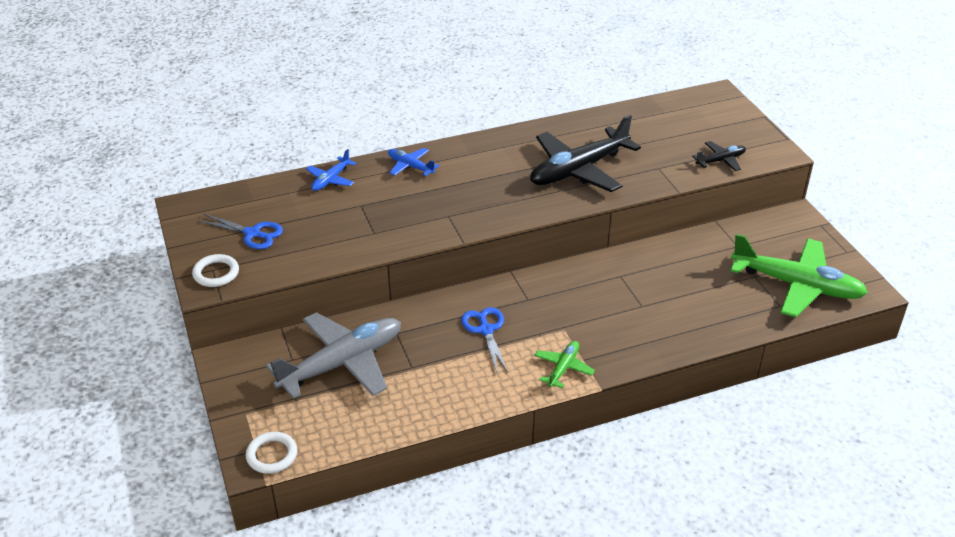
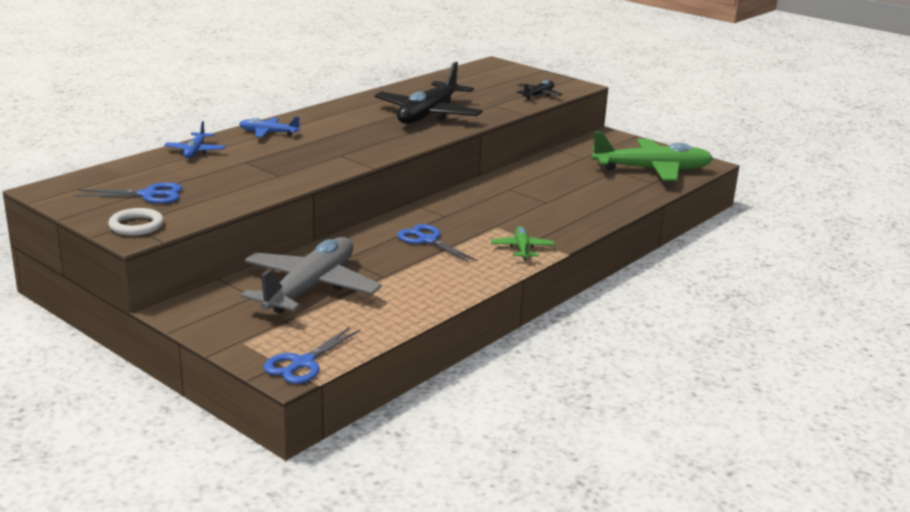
camera: 30 degrees left, 15 degrees down
(272, 455) = (303, 363): white ring -> blue scissors

